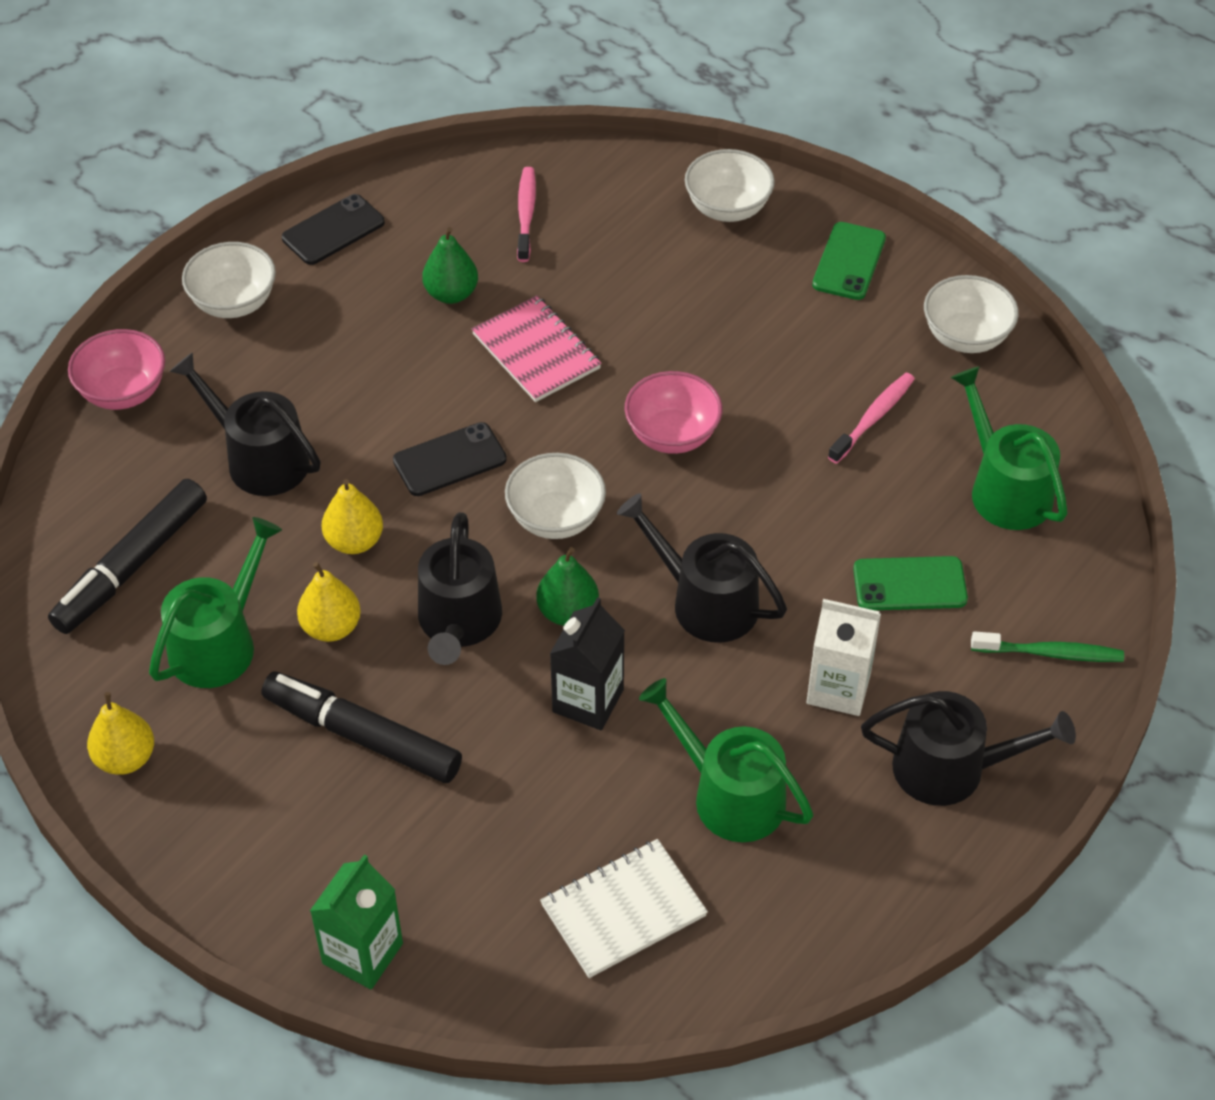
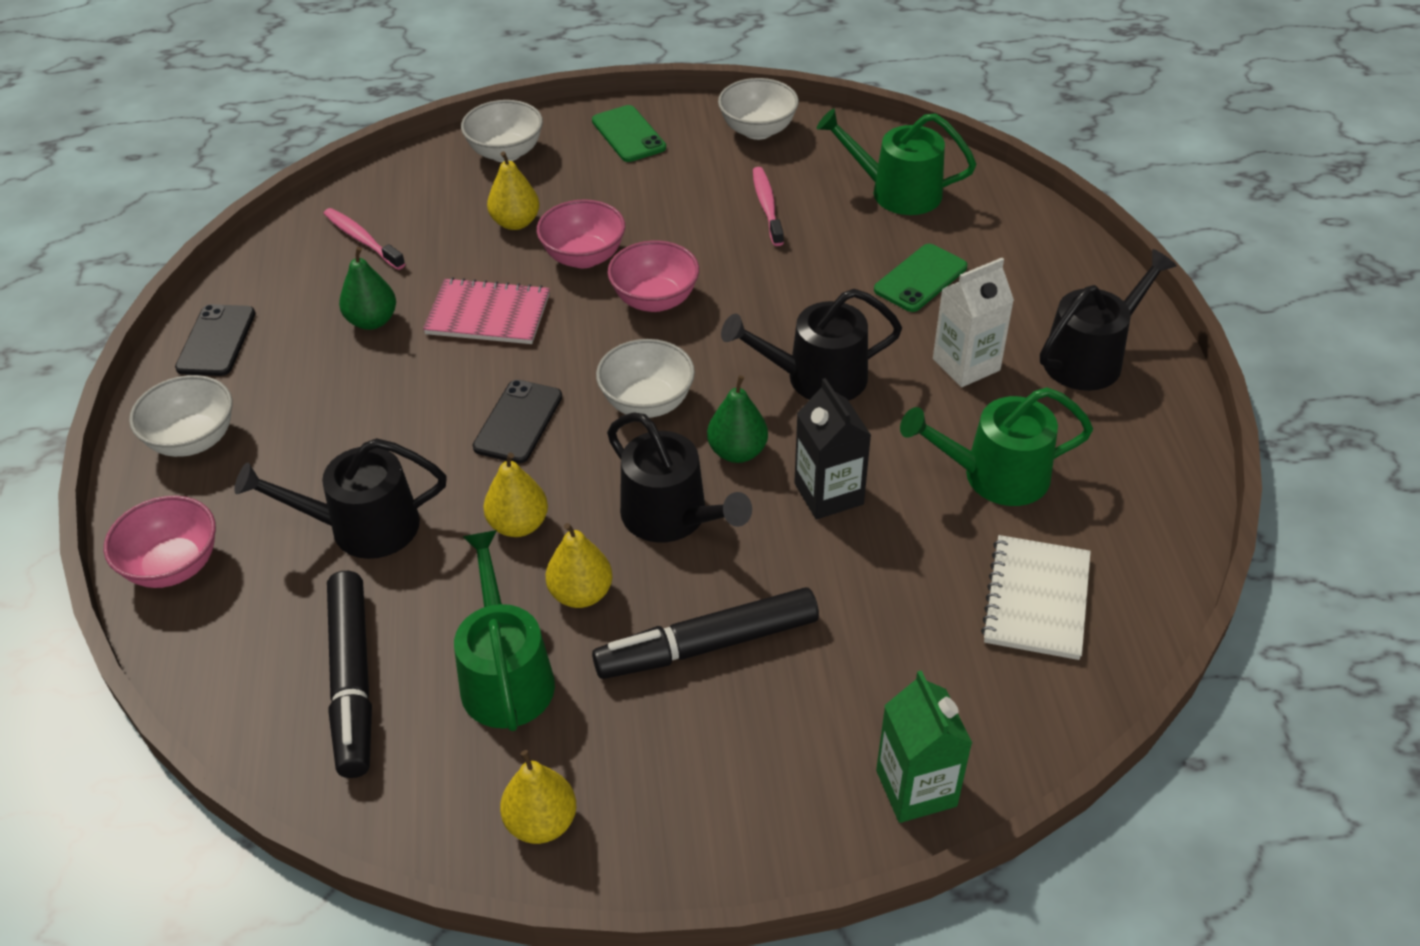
camera: 45 degrees left, 5 degrees down
(655, 282) = (515, 222): none -> yellow pear
(667, 354) = (584, 257): none -> pink bowl
(1049, 653) = (1047, 257): green toothbrush -> none

